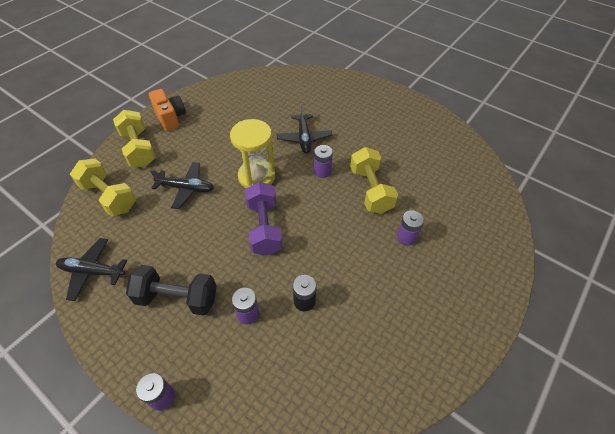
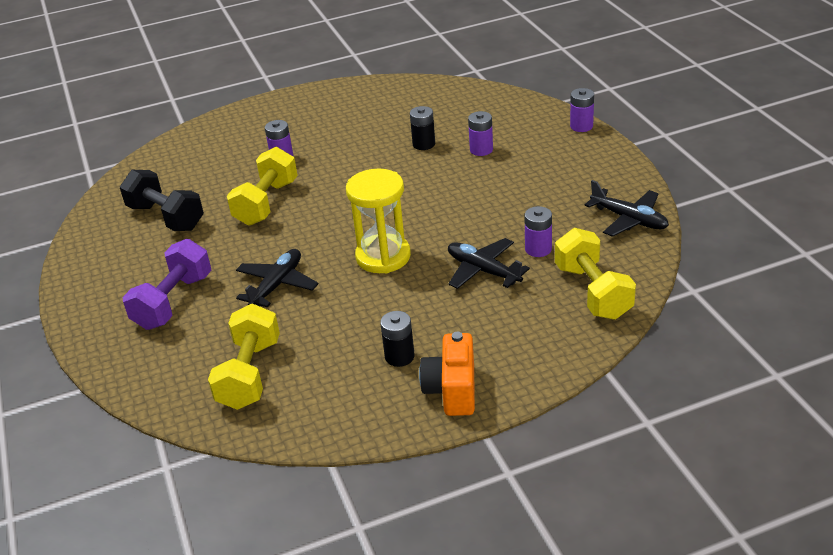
camera: 145 degrees left, 15 degrees down
(139, 149) = (528, 349): yellow dumbbell -> yellow dumbbell (249, 374)
(177, 298) = (543, 176): black dumbbell -> black dumbbell (166, 217)
(206, 124) = (399, 356): none -> black battery
(264, 228) = (416, 204): purple dumbbell -> purple dumbbell (173, 302)
(322, 171) = (298, 237): purple battery -> purple battery (538, 249)

